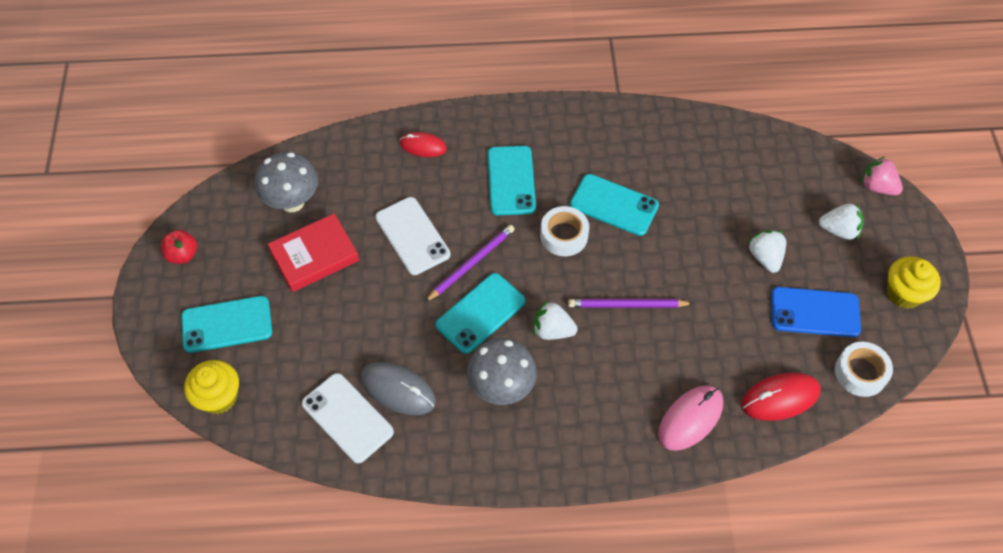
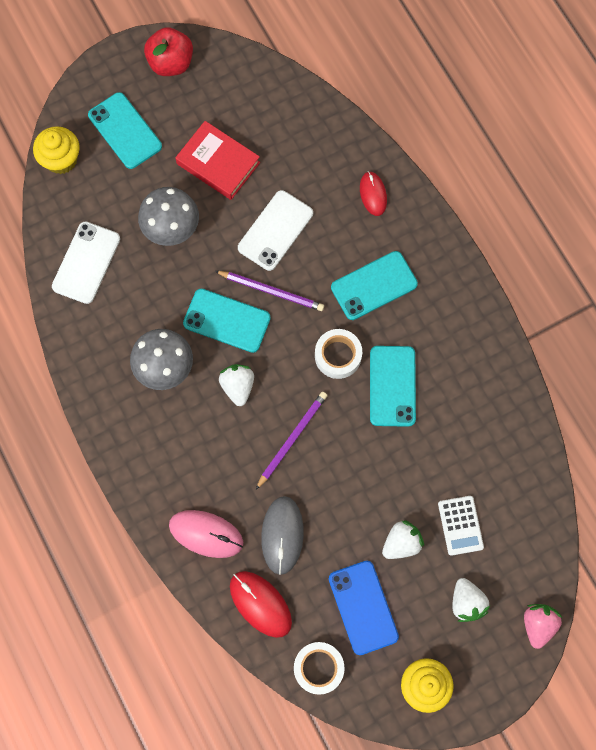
camera: 65 degrees right, 15 degrees up
(183, 255) = (171, 63): red apple -> red apple, size x1.52
(292, 202) = (261, 118): grey mushroom -> grey mushroom (172, 230)
(398, 390) = (127, 288): grey mouse -> grey mouse (282, 535)
(627, 305) = (292, 439): purple pencil -> purple pencil turned 60 degrees clockwise
(767, 206) = (460, 525): none -> white calculator

